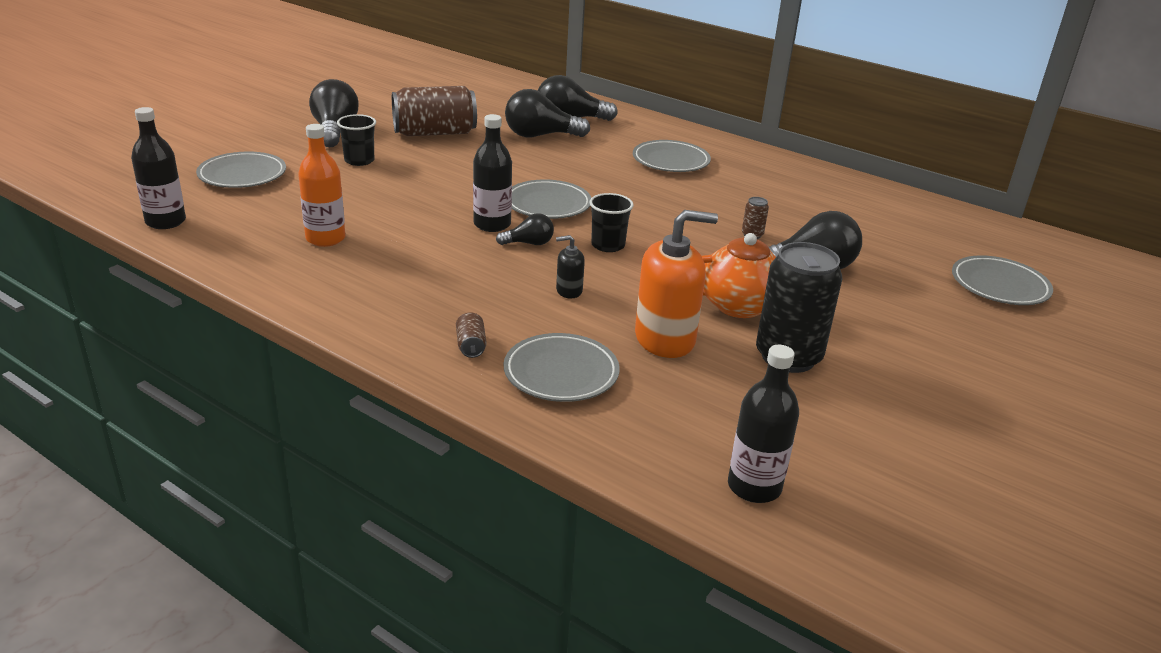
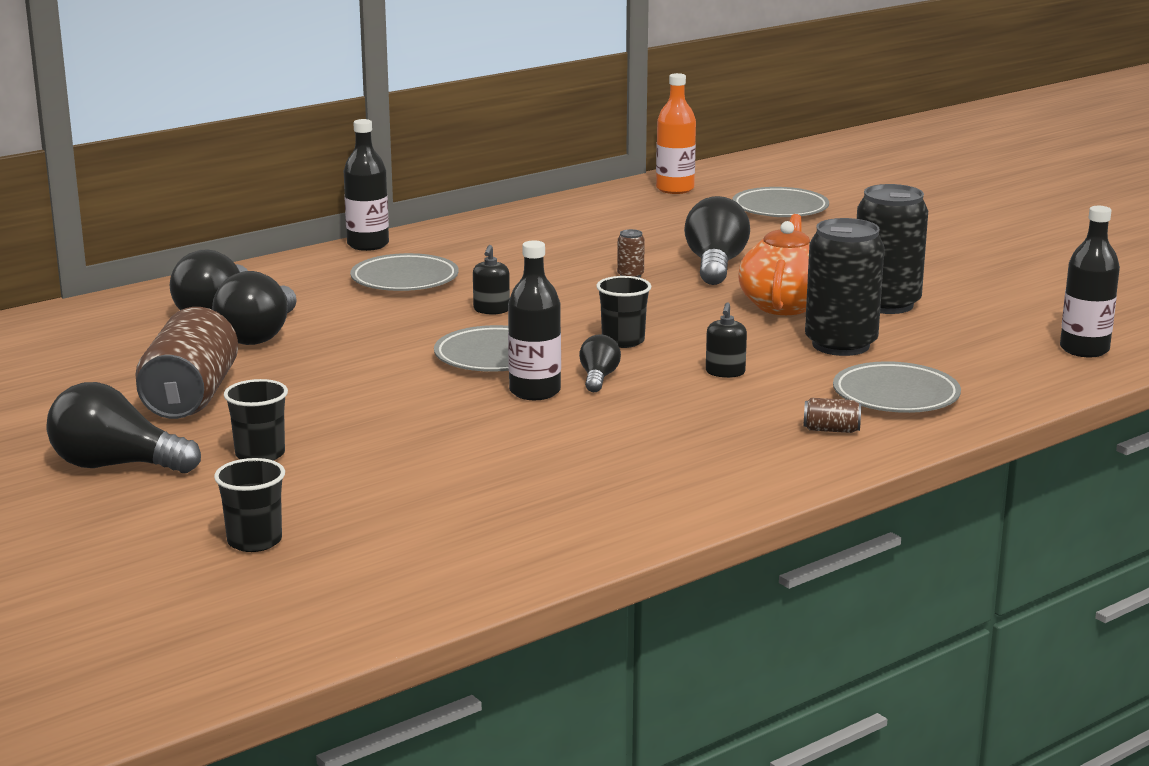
camera: 70 degrees left, 10 degrees down
(165, 221) = (401, 601): black bottle -> black bottle (368, 245)
(242, 175) = (254, 541): grey plate -> black cup
(325, 238) = (524, 490): orange bottle -> orange bottle (675, 189)
(635, 194) = (491, 310): none -> black soap dispenser
(665, 339) = (840, 345): orange soap dispenser -> black can

